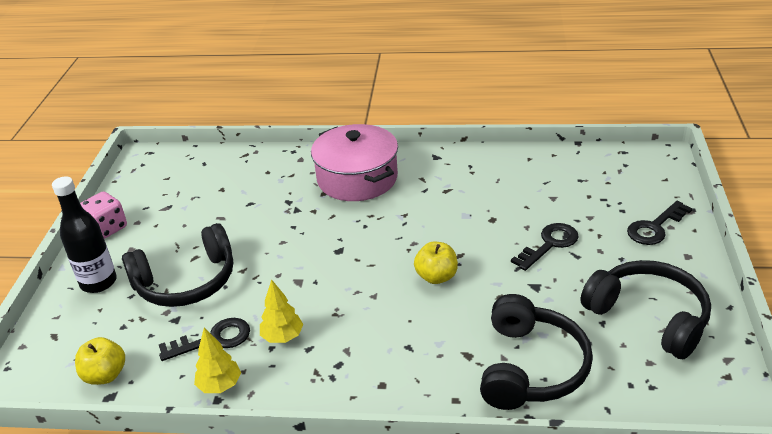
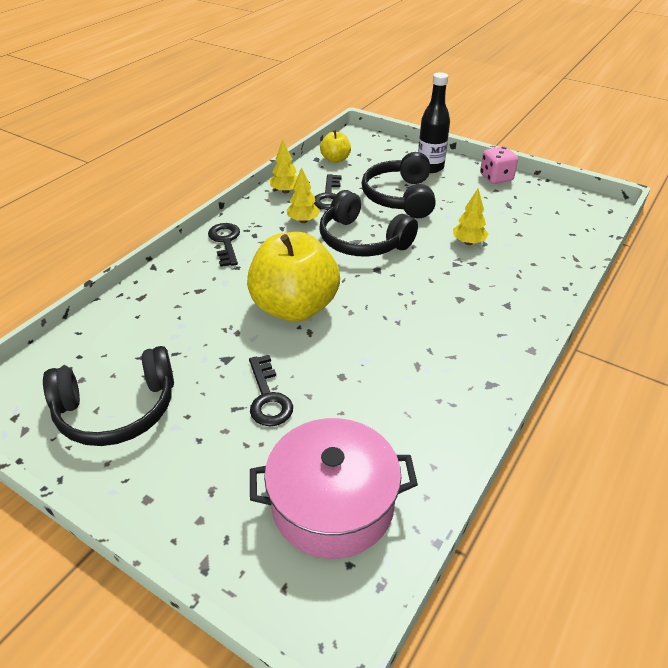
camera: 115 degrees right, 5 degrees up
(255, 212) = (468, 242): none -> yellow tree
(357, 178) = (483, 312): pink pot -> pink pot (332, 504)
(436, 277) = (294, 307): yellow apple -> yellow apple, size x2.13
(531, 367) = (153, 314): black headphones -> black headphones (362, 240)
(655, 227) = (212, 503): black key -> black key (225, 242)

